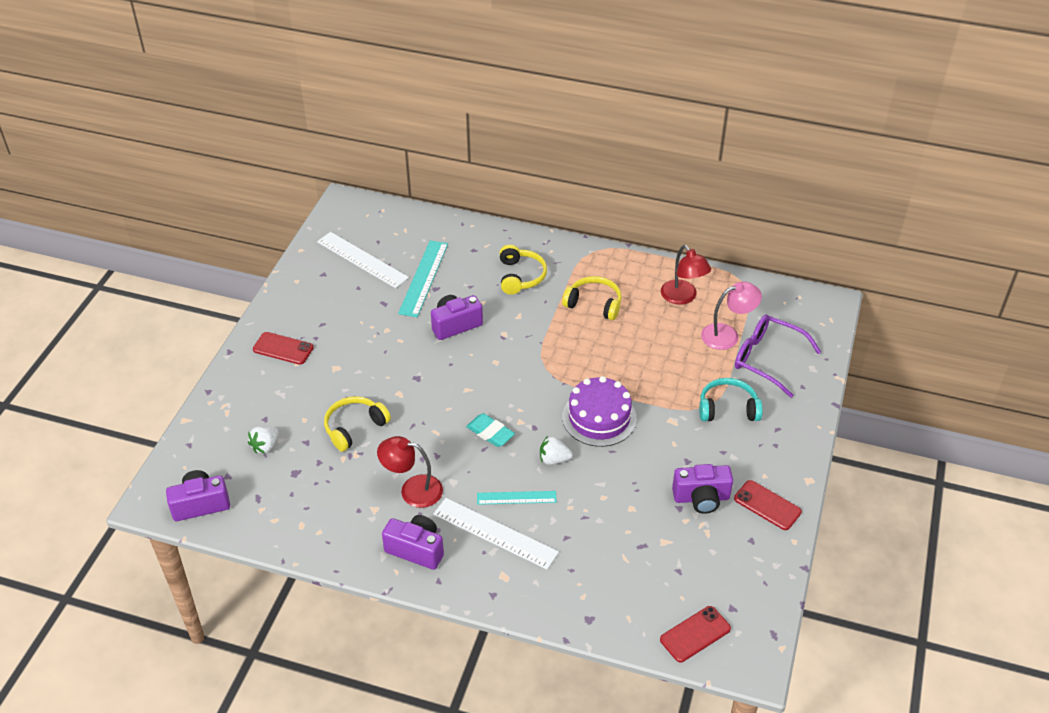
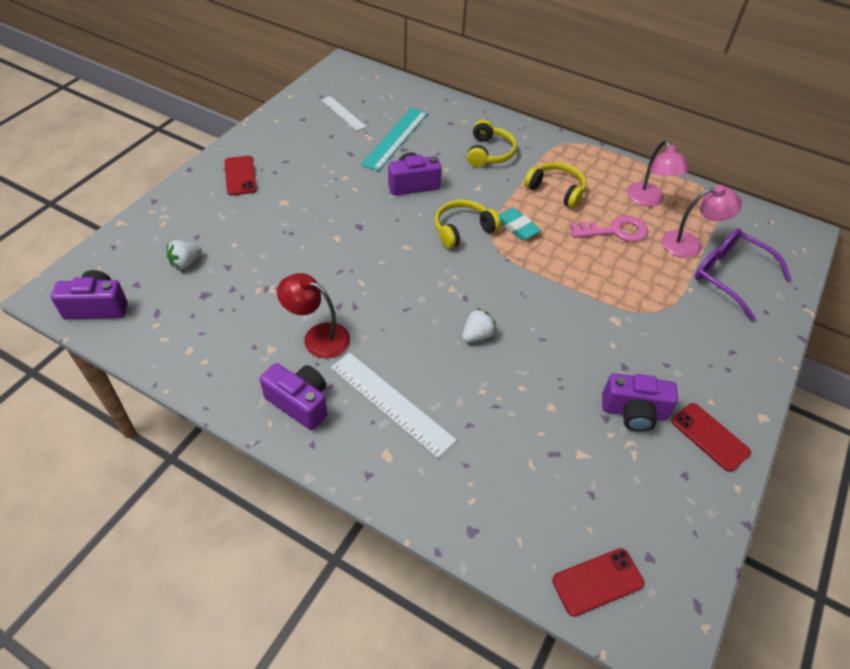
camera: 10 degrees right, 5 degrees up
(283, 348) = (240, 176): red phone -> red phone turned 45 degrees clockwise
(354, 427) = (281, 262): yellow headphones -> yellow headphones (463, 230)
(362, 259) = (343, 113): white ruler -> white ruler, size x0.61
(490, 432) = (417, 294): turquoise eraser -> turquoise eraser (517, 227)
(516, 498) = (426, 368): turquoise ruler -> none
(554, 459) = (477, 335): white strawberry -> white strawberry turned 120 degrees clockwise
(599, 417) = (536, 301): purple cake -> none
(657, 335) = (614, 231): none -> pink key
(683, 297) = (648, 200): red lamp -> pink lamp
(728, 408) = (679, 319): turquoise headphones -> none

